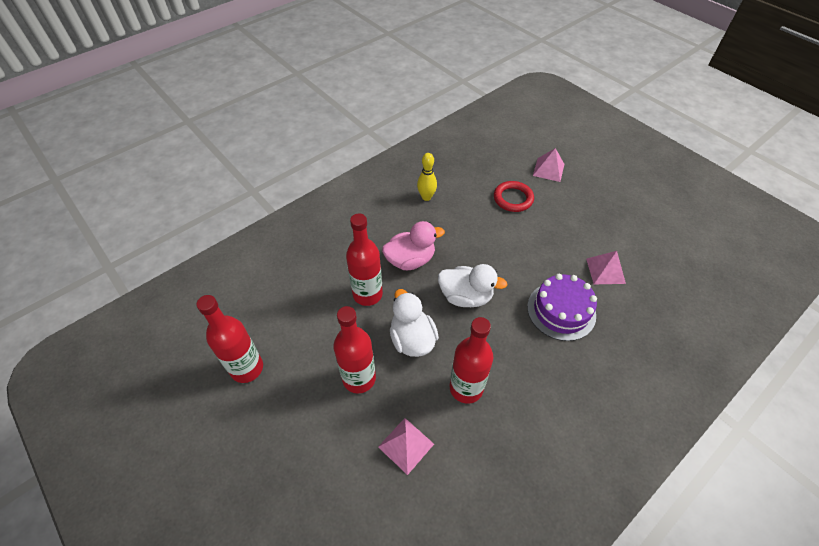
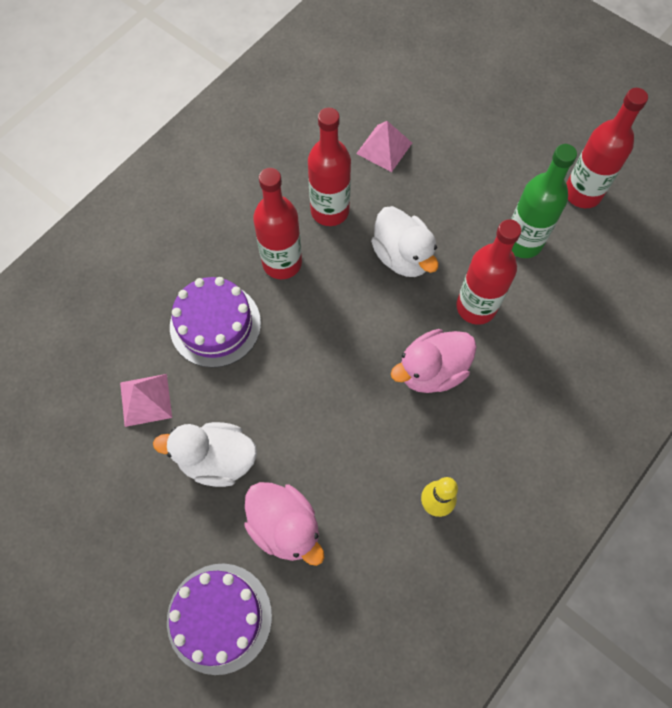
camera: 170 degrees right, 15 degrees up
(314, 335) = (523, 242): none -> green bottle
(359, 378) = (452, 202): red bottle -> red bottle (282, 263)
(466, 296) = (344, 325): white duck -> white duck (217, 459)
(513, 198) = (285, 526): red ring -> pink duck
(548, 169) = (219, 617): pink pyramid -> purple cake

